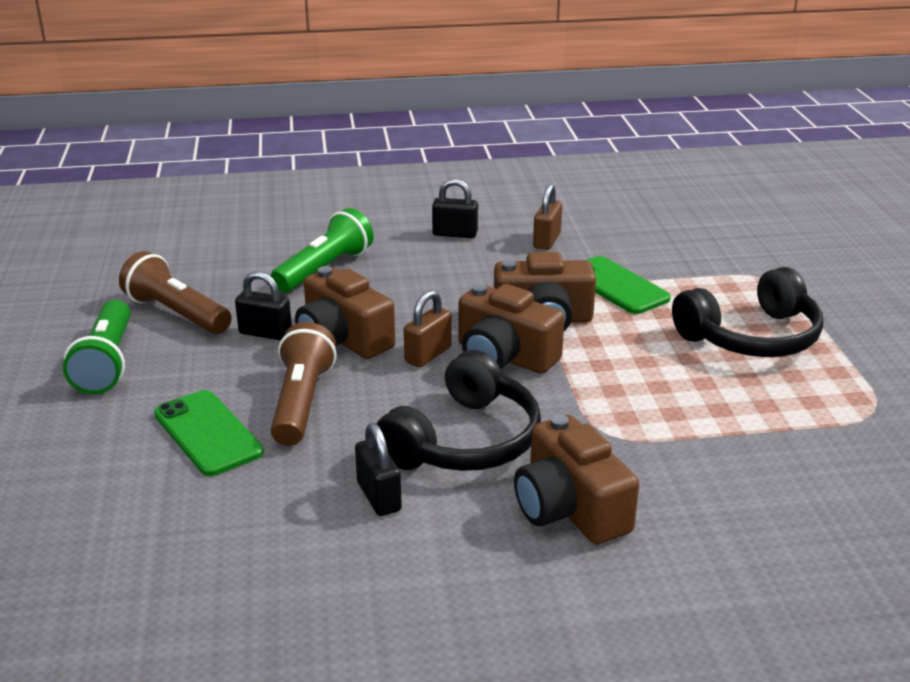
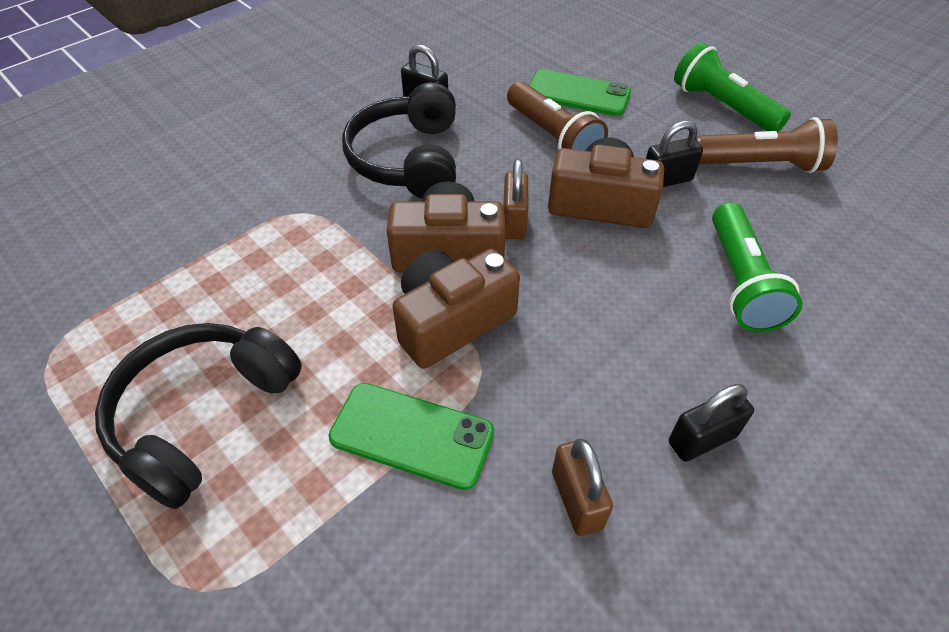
camera: 145 degrees right, 20 degrees up
(570, 508) = (298, 144): brown camera -> none

